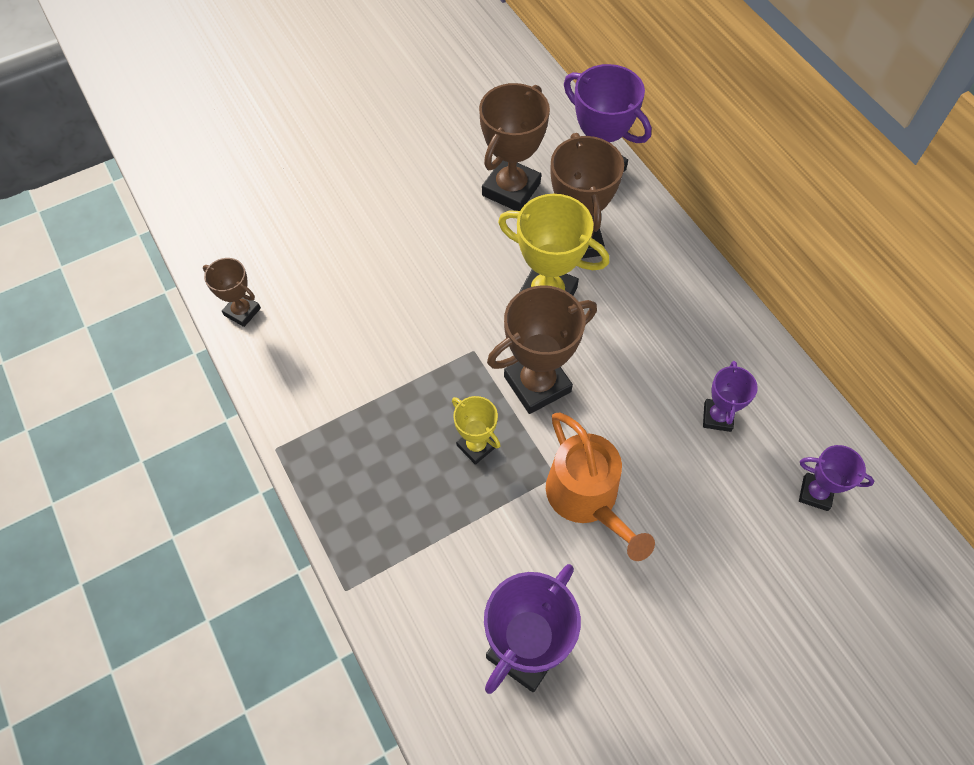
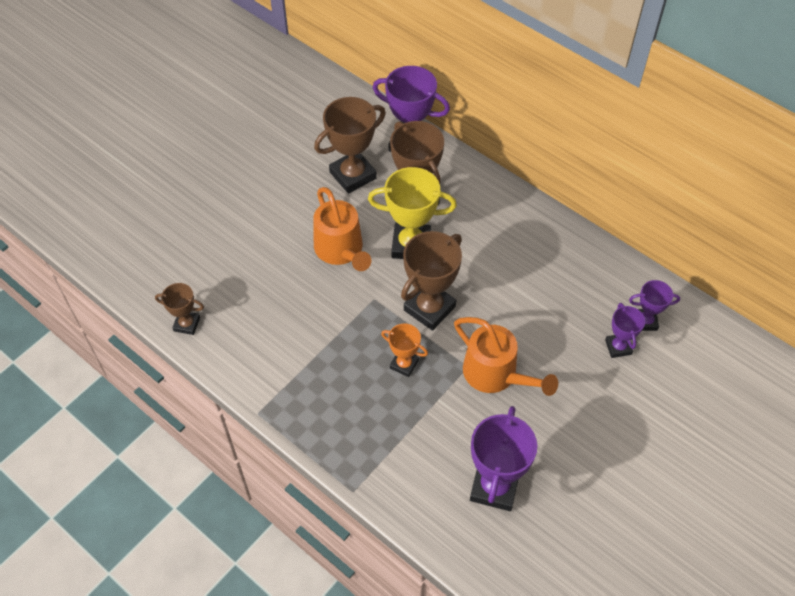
camera: 20 degrees left, 5 degrees down
(459, 277) = (341, 250): none -> orange watering can
(476, 446) = (404, 364): yellow trophy -> orange trophy
(511, 189) = (353, 175): brown trophy -> brown trophy turned 45 degrees clockwise
(717, 417) = (562, 292): purple trophy -> purple trophy (618, 347)

